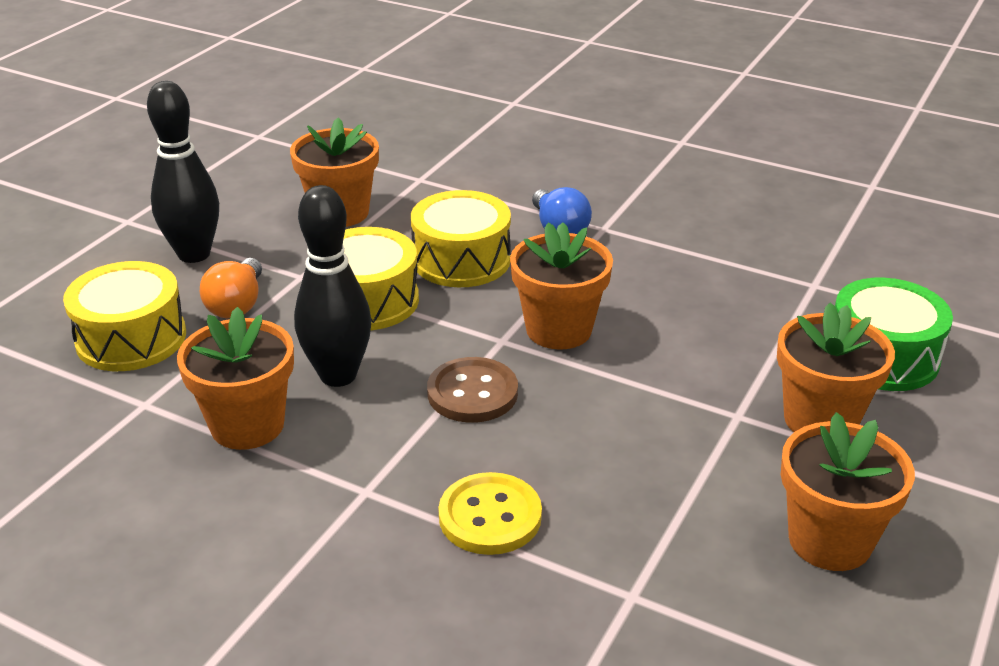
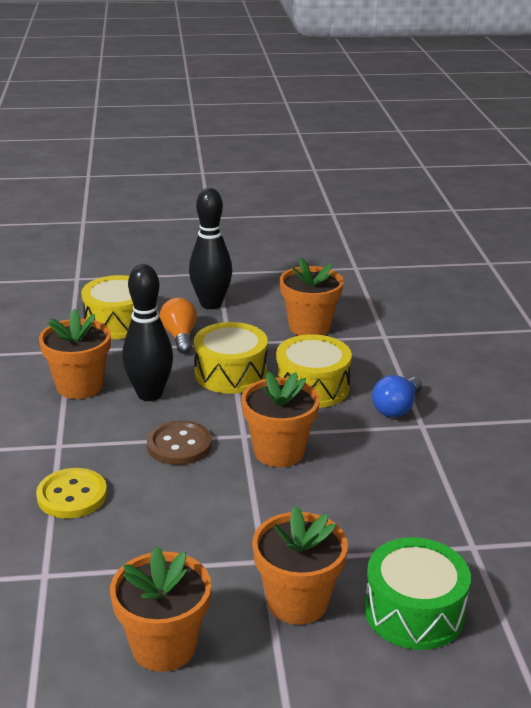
camera: 55 degrees right, 5 degrees down
(237, 304) = (180, 337): orange light bulb -> orange light bulb turned 105 degrees clockwise

